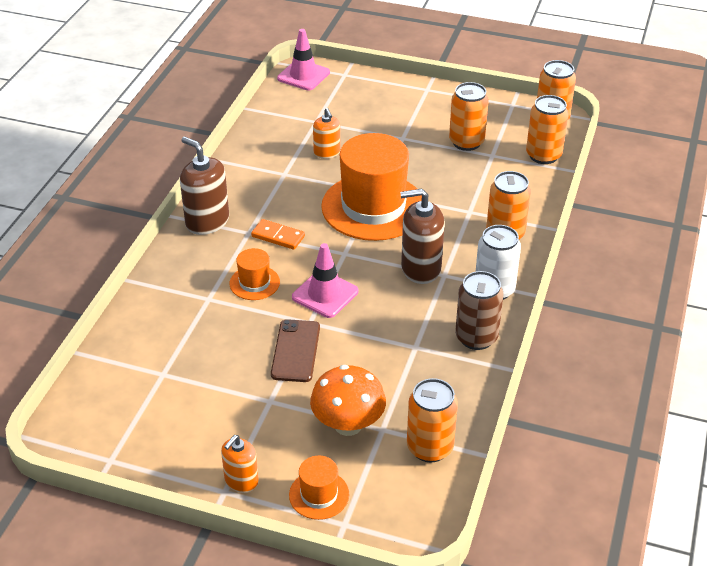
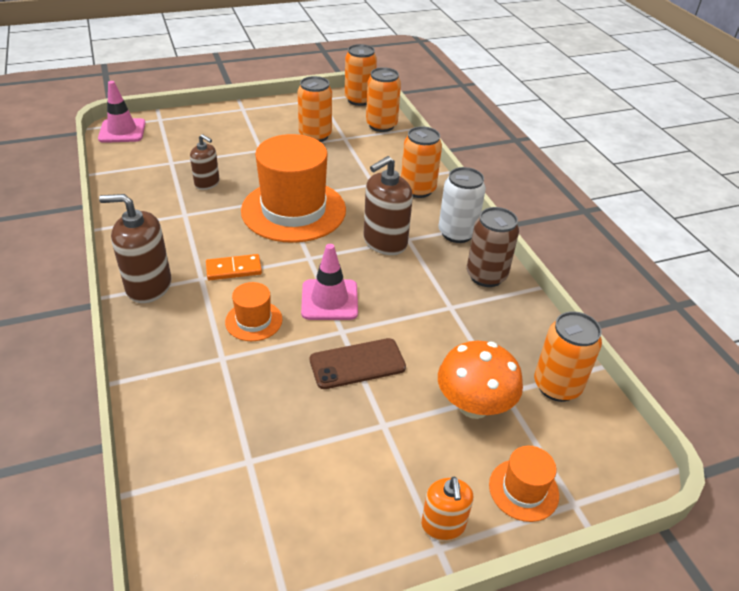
camera: 40 degrees left, 0 degrees up
(296, 351) = (357, 364): brown phone -> brown phone turned 75 degrees counterclockwise
(327, 153) = (207, 183): orange soap dispenser -> brown soap dispenser

